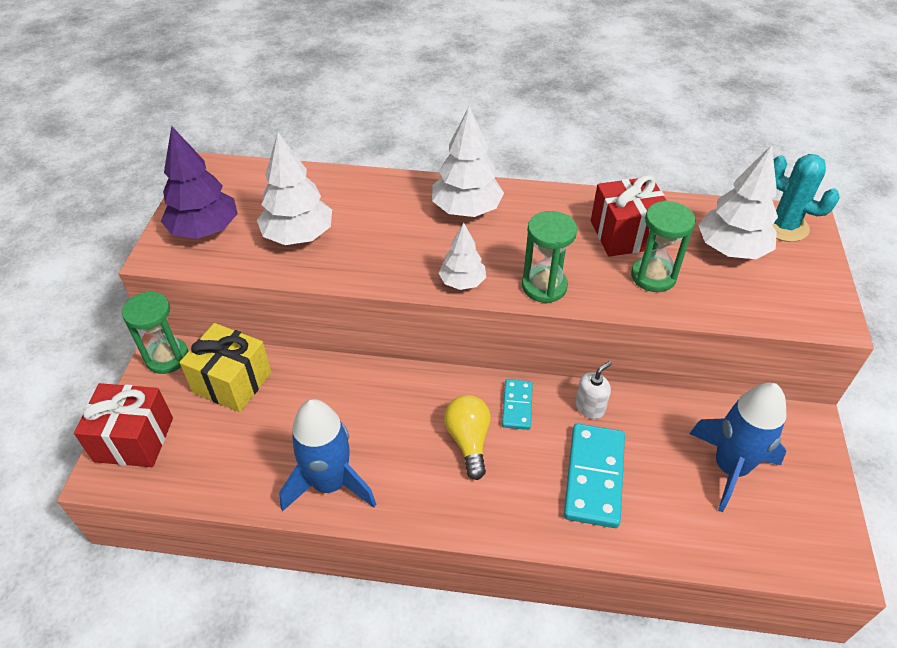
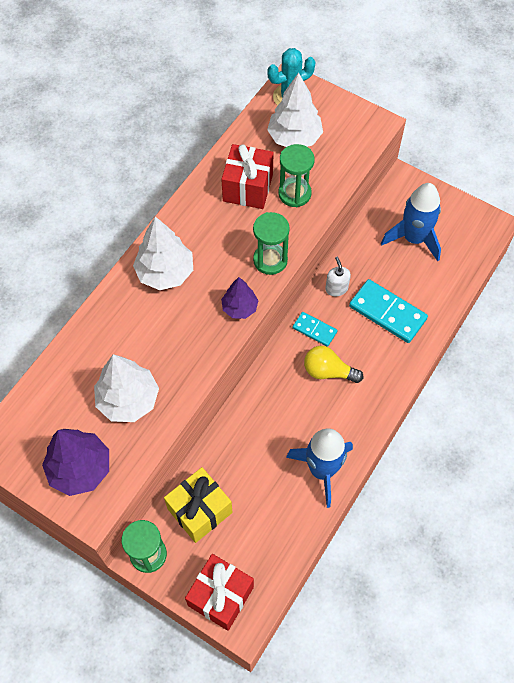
camera: 65 degrees left, 15 degrees up
(462, 282) = (240, 308): white tree -> purple tree

